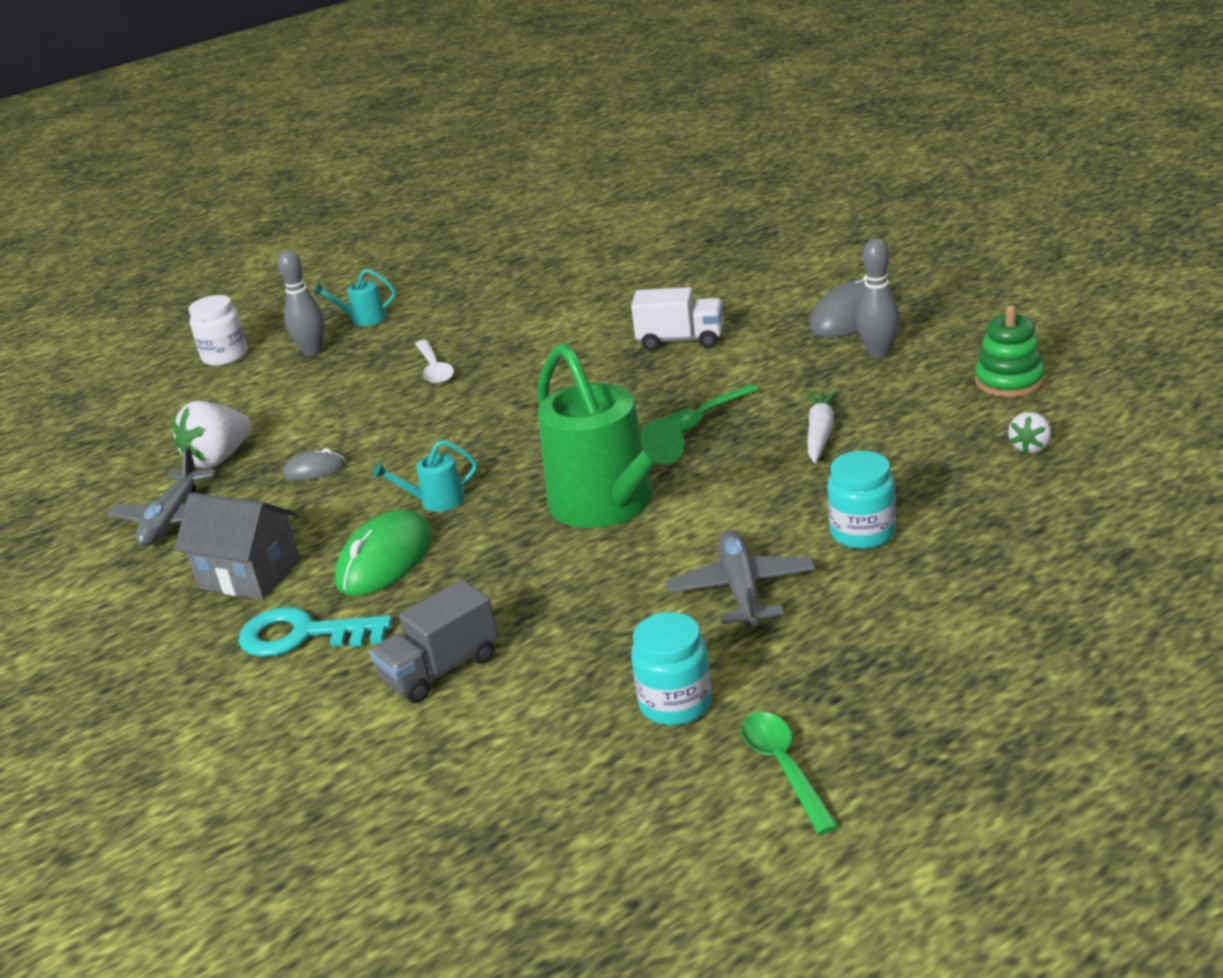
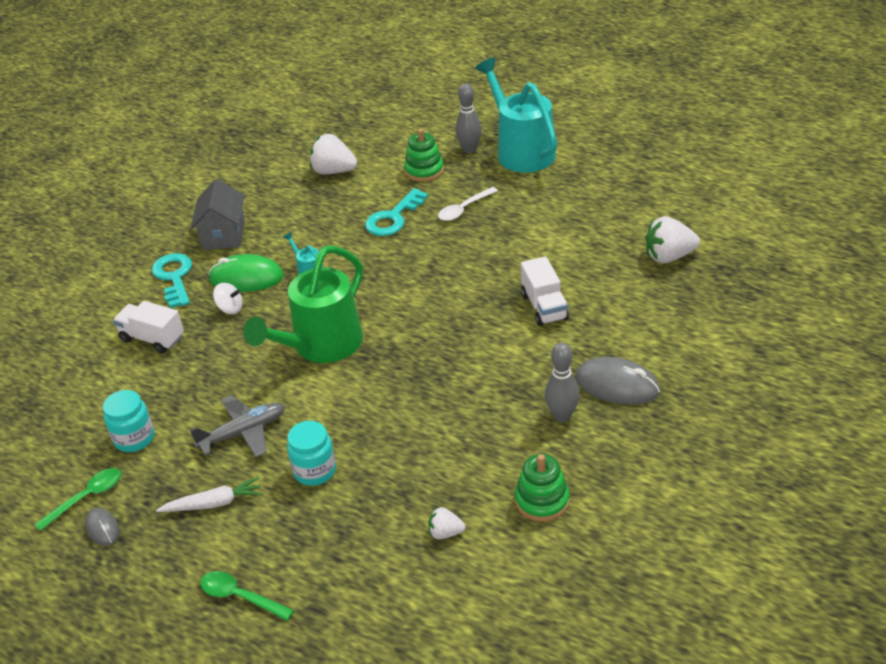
camera: 65 degrees right, 10 degrees up
(172, 519) = (269, 184): grey plane -> none
(225, 356) = (451, 118): white jar -> none
(314, 388) = (424, 170): none -> green stacking toy
(314, 470) = (331, 212): grey mouse -> grey mouse (102, 528)
(363, 319) = (521, 151): turquoise watering can -> turquoise watering can, size x2.40
(390, 421) = (393, 218): none -> turquoise key
(440, 669) = (152, 339): grey truck -> white truck
(444, 581) = (230, 308): none -> white spinning top
(665, 262) = (669, 257): none -> white strawberry
(703, 417) = (439, 353): green spoon -> green spoon (240, 596)
(820, 433) = (433, 416): white carrot -> white carrot (214, 503)

